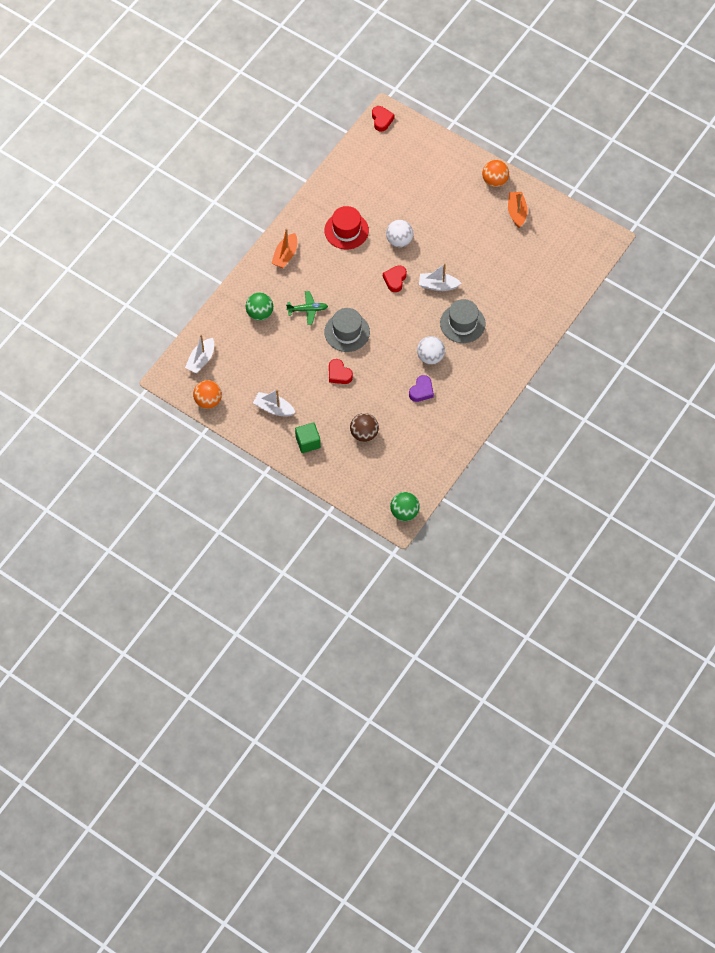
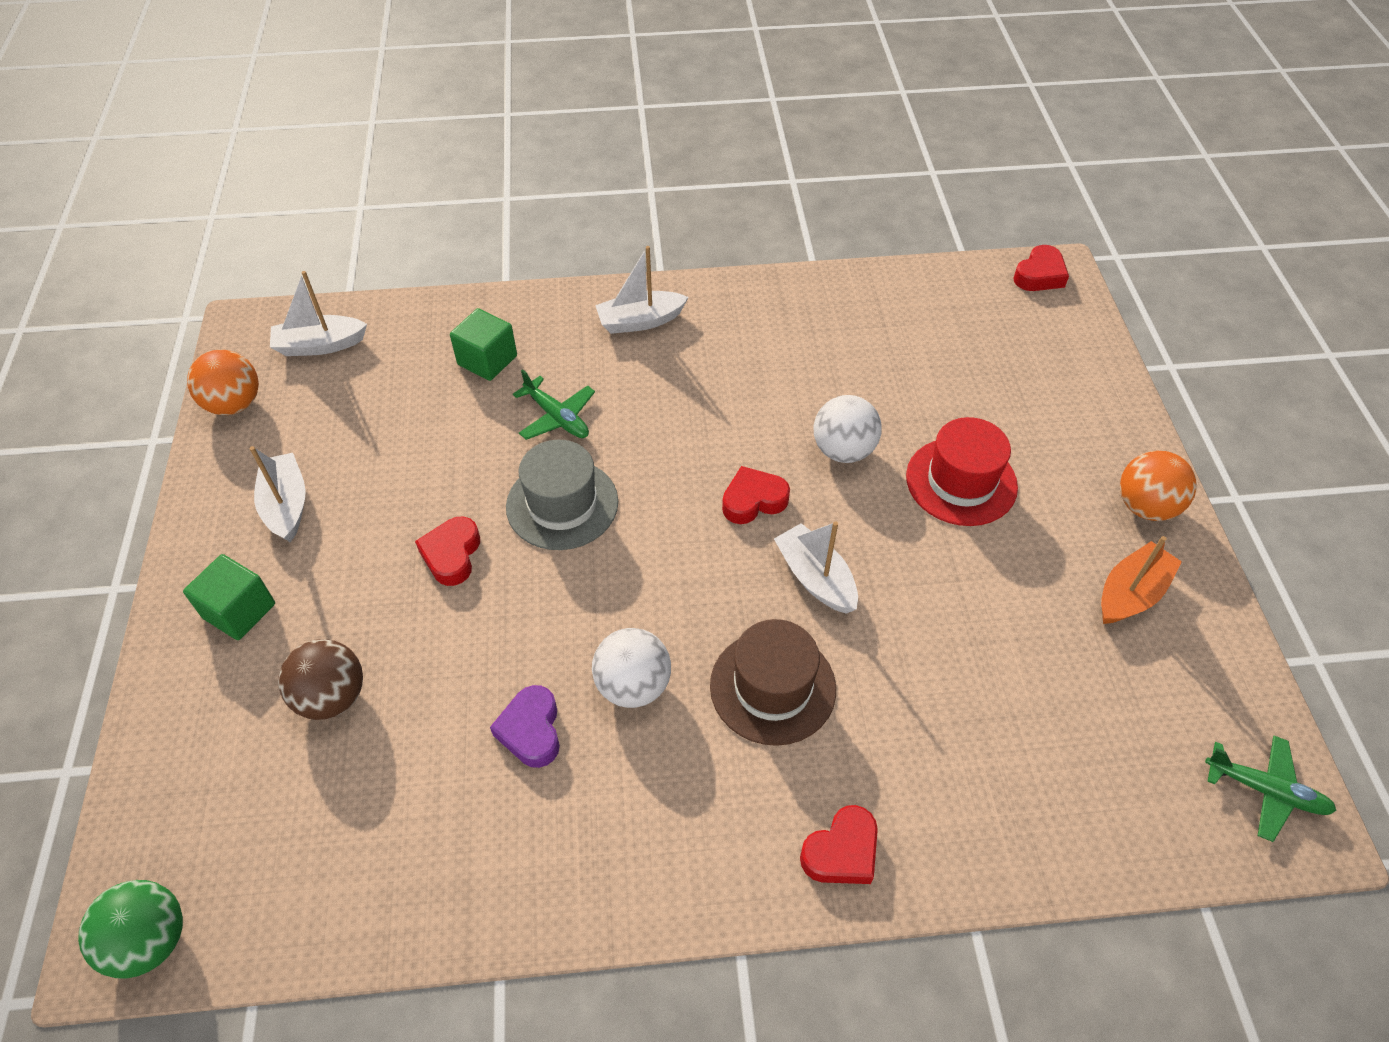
camera: 50 degrees right, 10 degrees down
(260, 313) = (487, 360): green ball -> green cube
(285, 255) = (640, 321): orange boat -> white boat
(346, 230) = (778, 365): red hat -> red hat (961, 481)
(421, 391) = (531, 730): purple heart -> purple heart turned 90 degrees clockwise
(462, 323) = (772, 687): grey hat -> brown hat
(522, 343) = (841, 851): none -> red heart
(593, 237) = (1265, 791): none -> green plane

